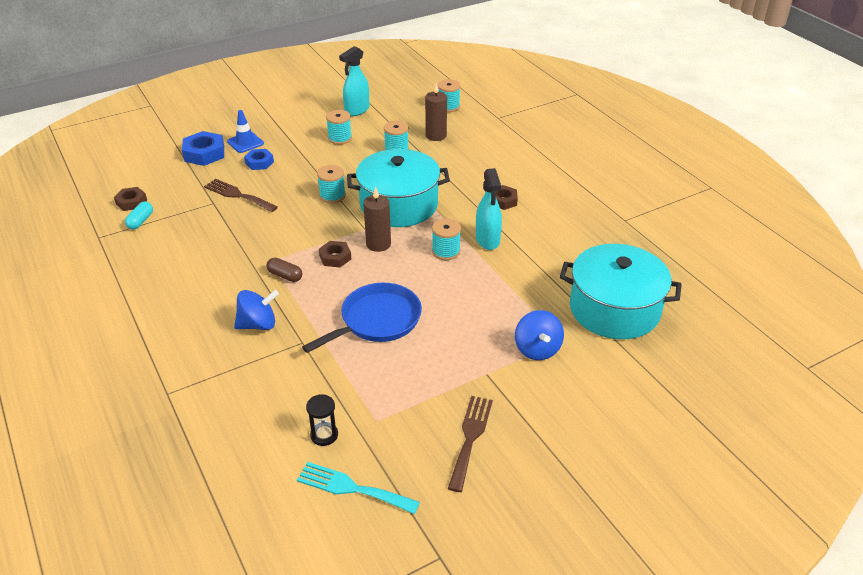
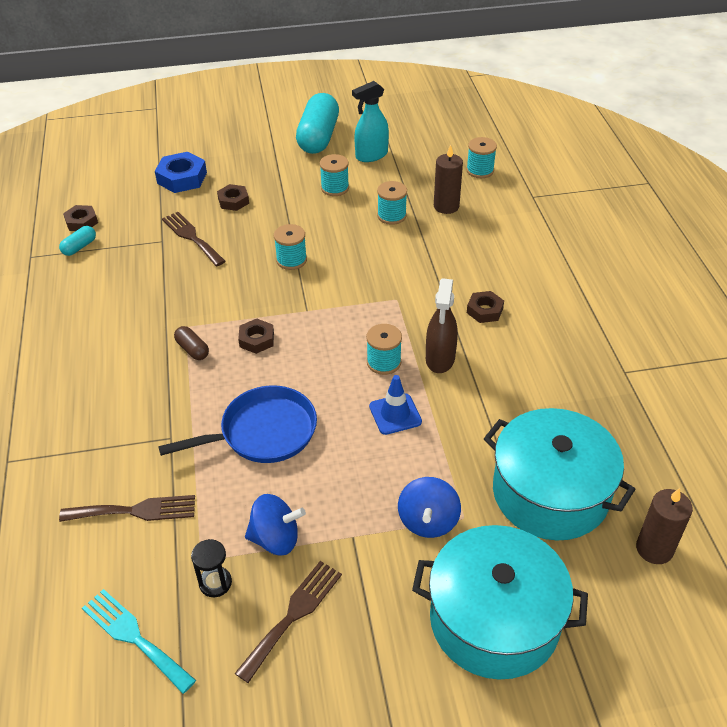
camera: 20 degrees right, 5 degrees up
(245, 142) = (230, 173): blue traffic cone -> blue traffic cone (395, 414)
(258, 324) = (136, 403): blue spinning top -> blue spinning top (275, 539)
(259, 162) = (233, 201): blue nut -> brown nut
(302, 401) = (135, 511): none -> brown fork
(306, 104) = (318, 137): none -> turquoise capsule
(324, 435) = (137, 561): black hourglass -> black hourglass (215, 583)
(378, 244) = (312, 334): brown candle -> brown candle (654, 549)
(399, 205) = (359, 288): turquoise pot -> turquoise pot (494, 619)
(487, 240) = (440, 359): turquoise spray bottle -> brown spray bottle

